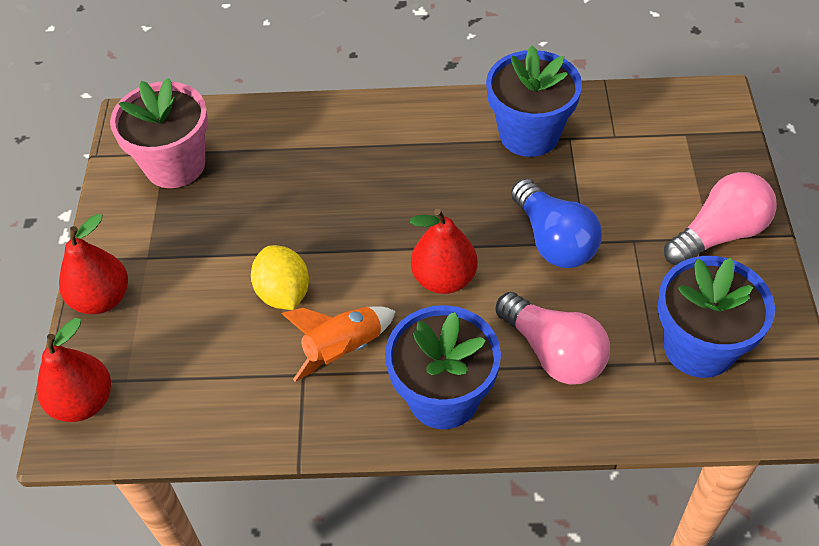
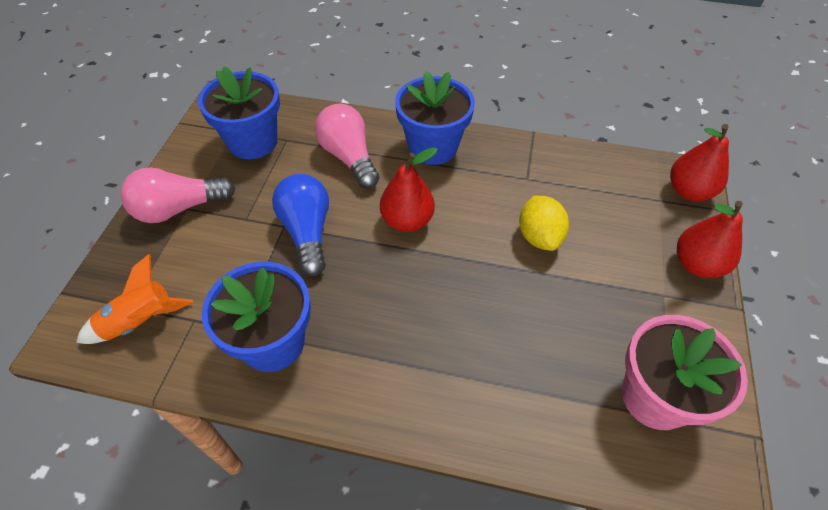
camera: 170 degrees left, 0 degrees up
(343, 349) = (495, 187): orange rocket -> orange rocket (140, 322)

